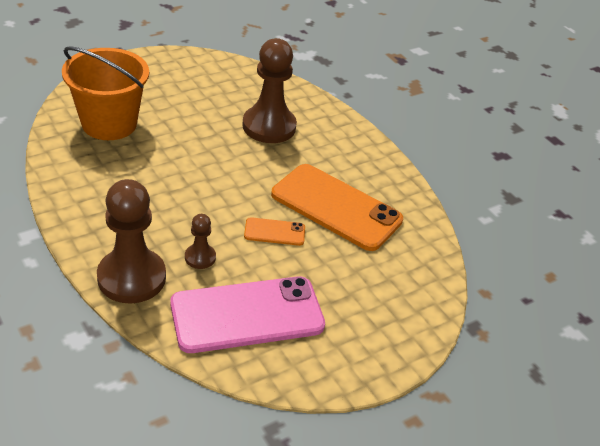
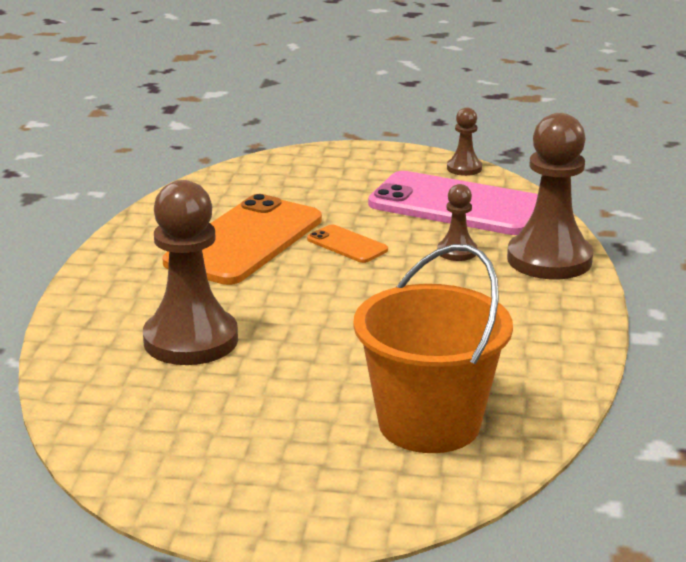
camera: 135 degrees left, 15 degrees down
(288, 377) = (464, 168): none -> brown pawn
(336, 207) = (244, 241): orange phone -> orange phone turned 45 degrees clockwise

